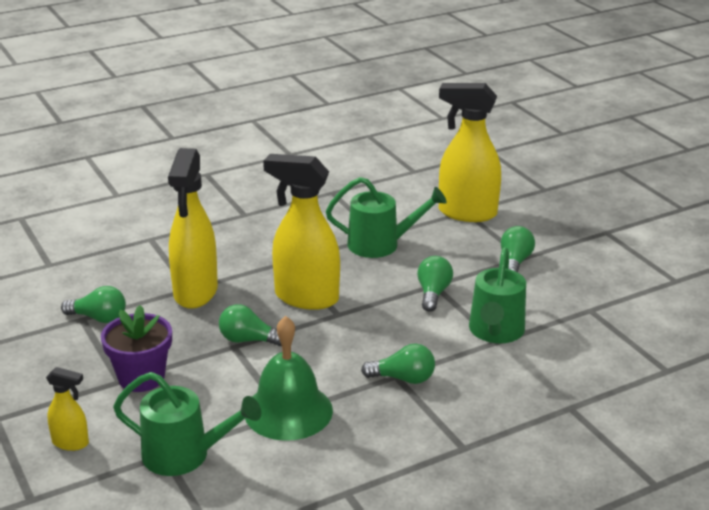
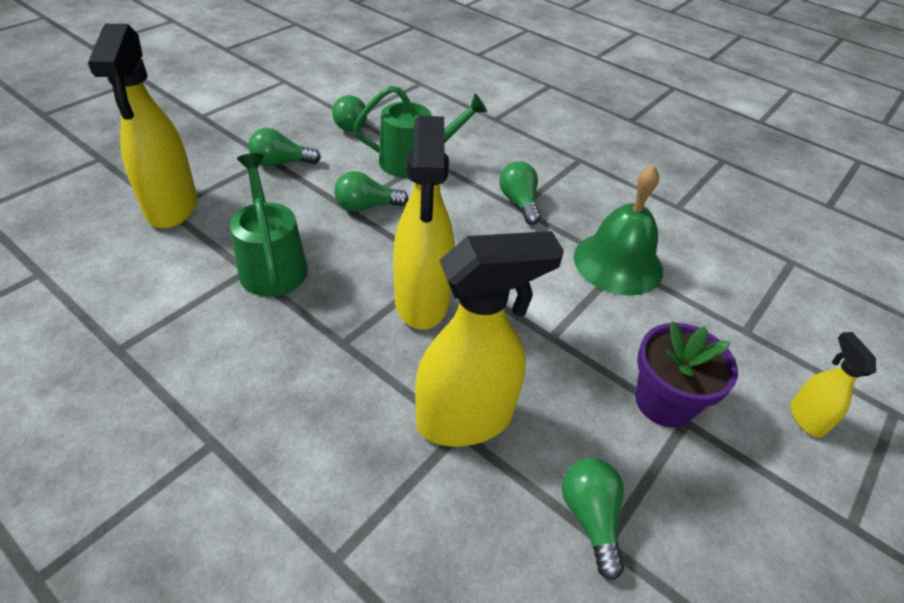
camera: 115 degrees left, 15 degrees up
(185, 455) = (733, 315): green watering can -> none
(248, 340) = (532, 327): green light bulb -> green light bulb (350, 123)

